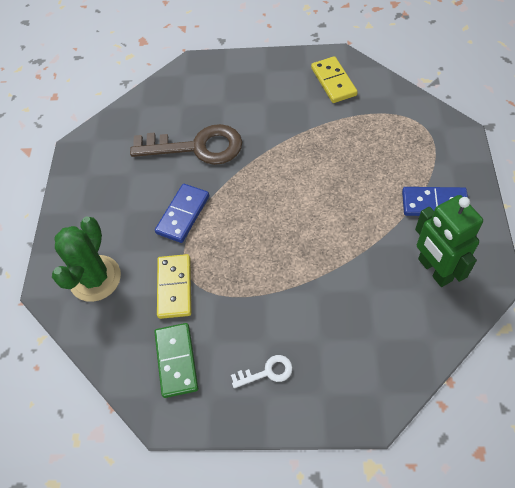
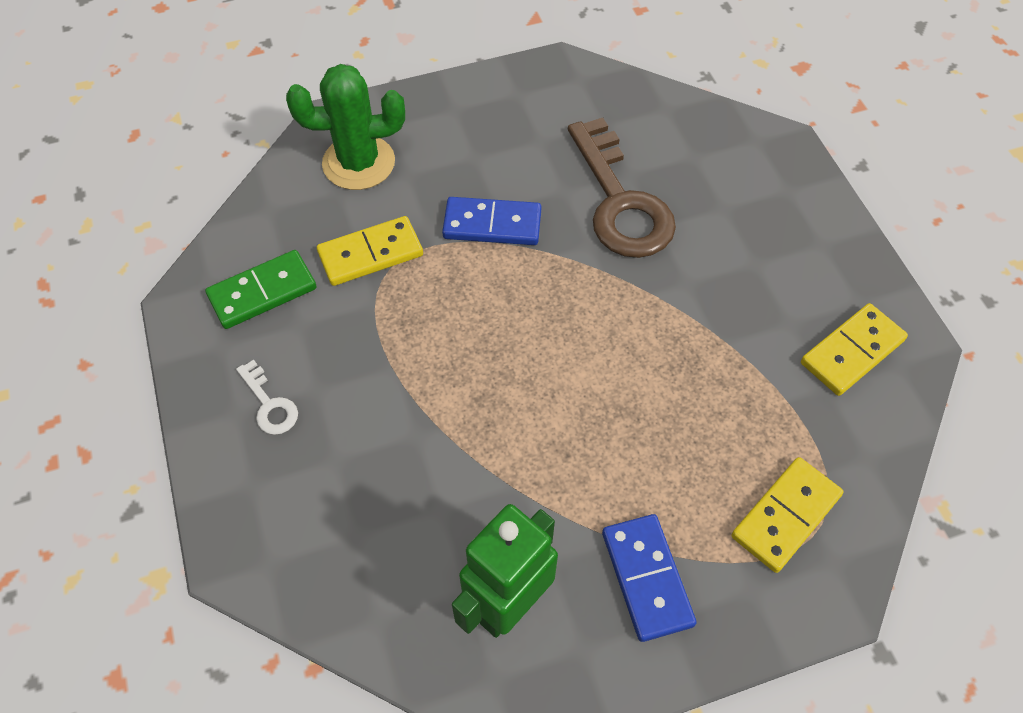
camera: 65 degrees right, 0 degrees up
(415, 137) = (785, 516): none -> yellow domino

